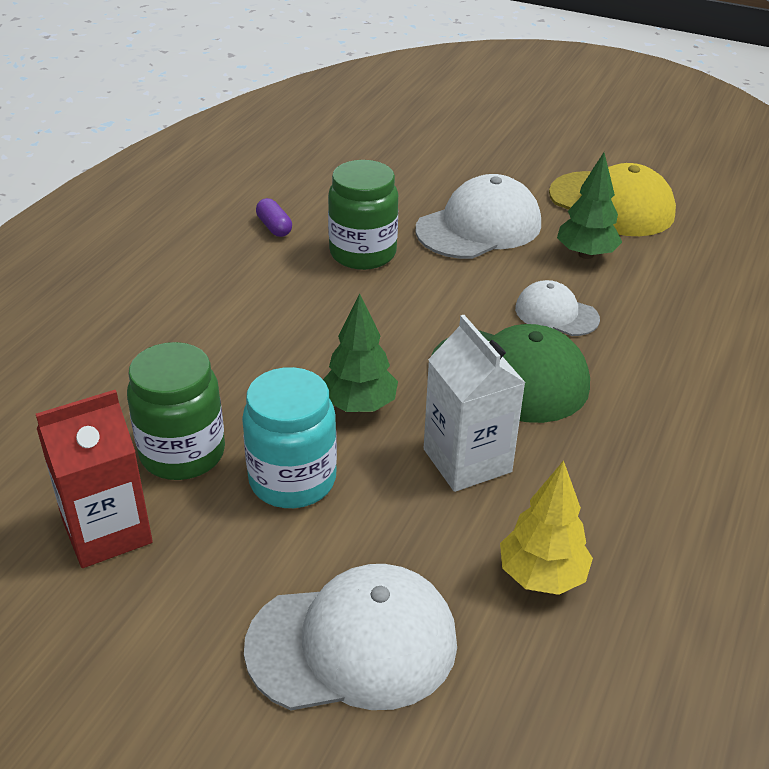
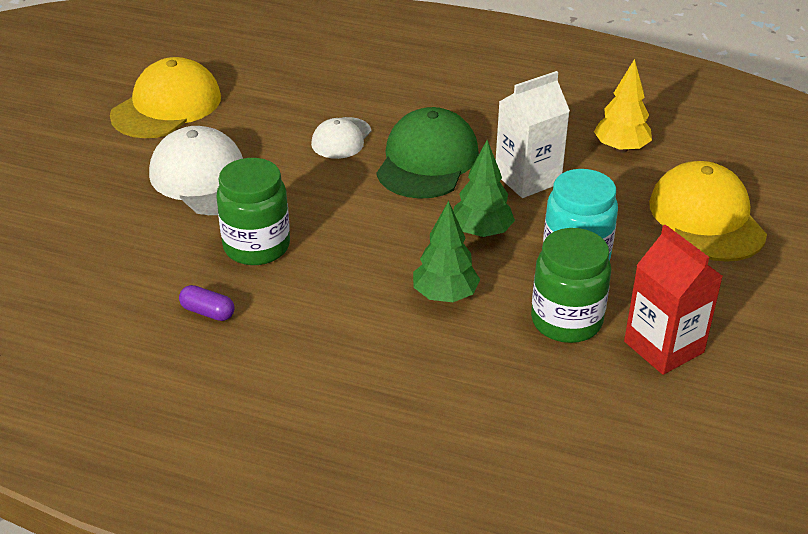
camera: 95 degrees left, 0 degrees up
(274, 227) = (208, 312): purple capsule -> purple capsule turned 60 degrees clockwise
(353, 644) = (706, 218): white cap -> yellow cap
(586, 254) = (251, 122): green tree -> green tree (445, 296)

